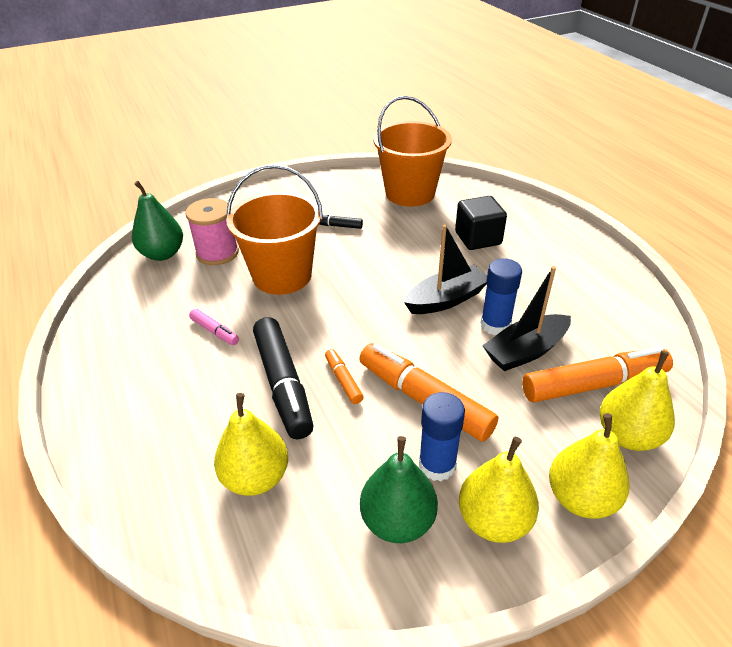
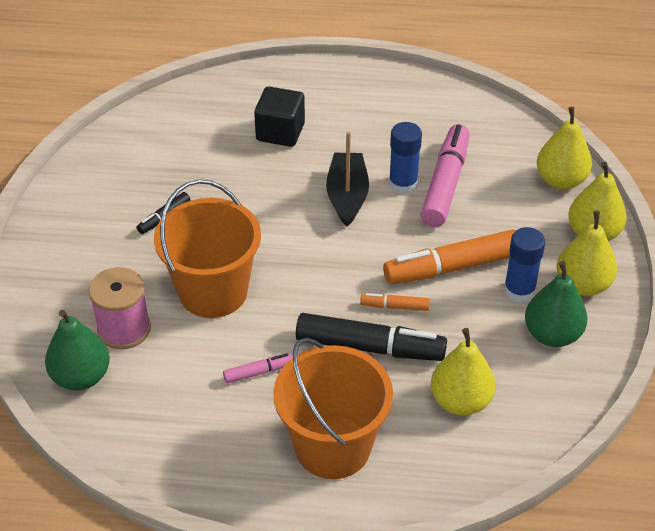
camera: 60 degrees left, 5 degrees up
(410, 193) = (159, 138): orange bucket -> orange bucket (333, 446)
(525, 351) = (445, 183): black boat -> pink marker
(594, 384) = (505, 168): orange marker -> none

